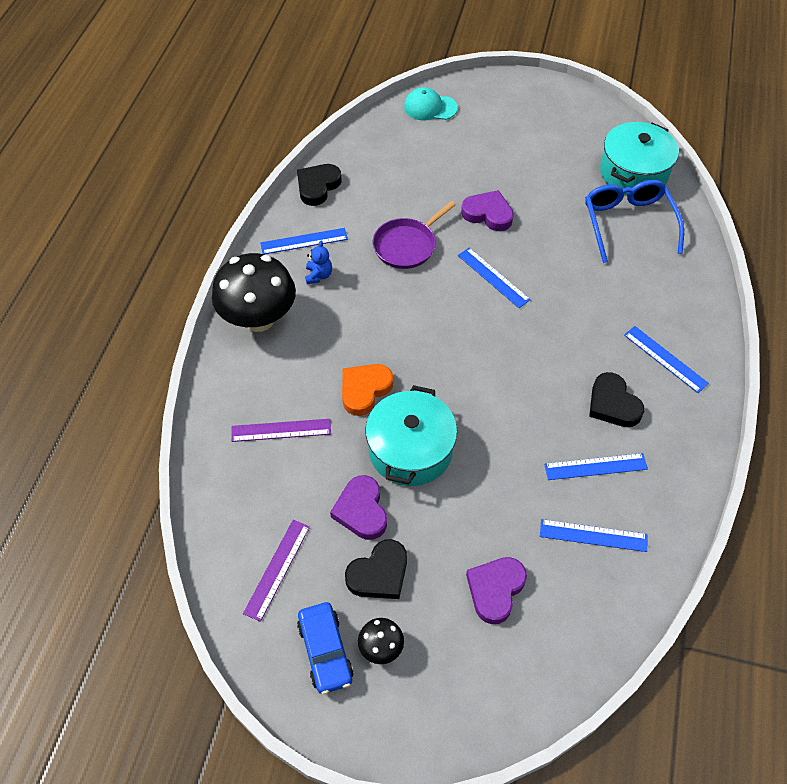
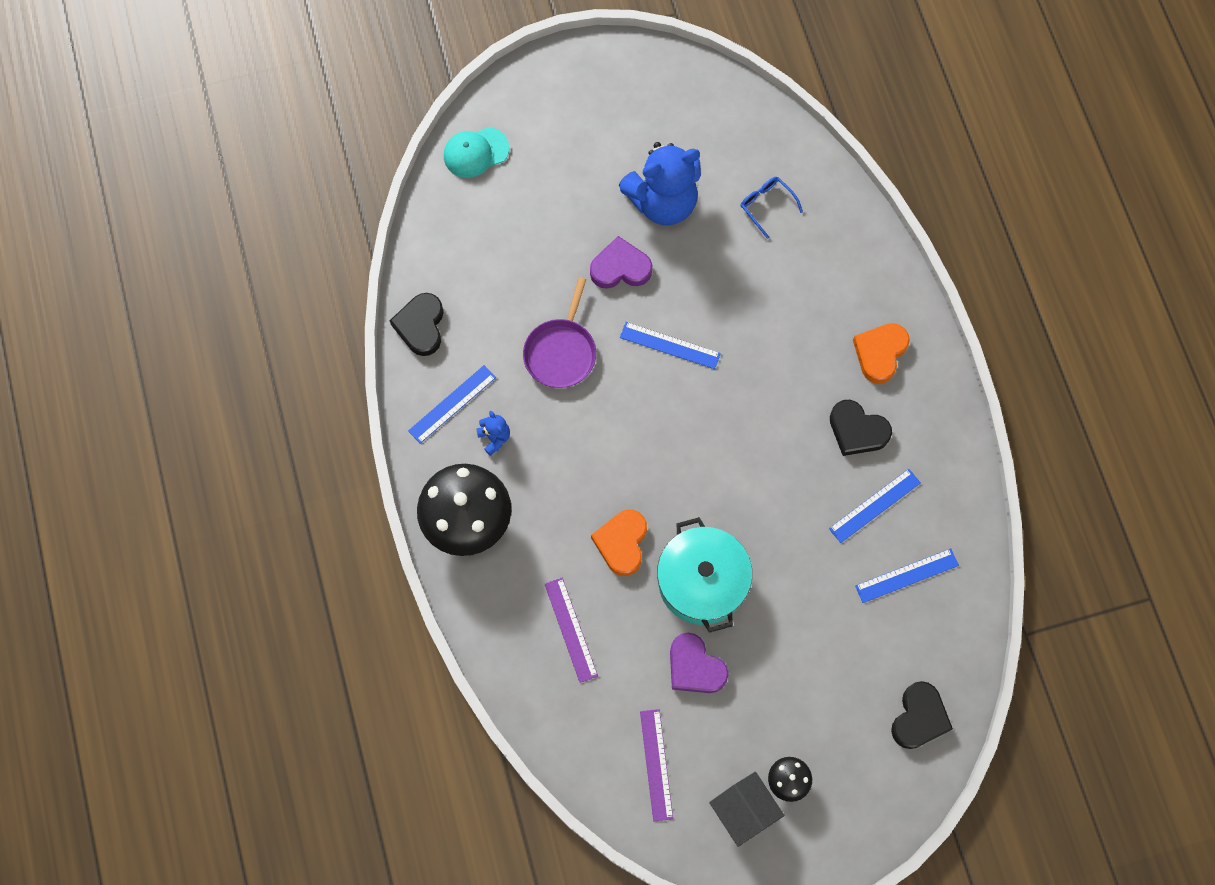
camera: 30 degrees left, 15 degrees up
(281, 430) = (570, 629): purple ruler -> purple ruler turned 75 degrees counterclockwise
(325, 651) = (744, 811): blue car -> black house
(379, 574) = (746, 717): black heart -> black heart (919, 718)
(495, 590) = (852, 674): purple heart -> none
(547, 188) = (663, 202): none -> blue teddy bear
(628, 223) = (766, 205): blue glasses -> blue glasses, size x0.51
(633, 172) = (739, 134): turquoise pot -> none
(665, 359) = (880, 353): blue ruler -> orange heart

